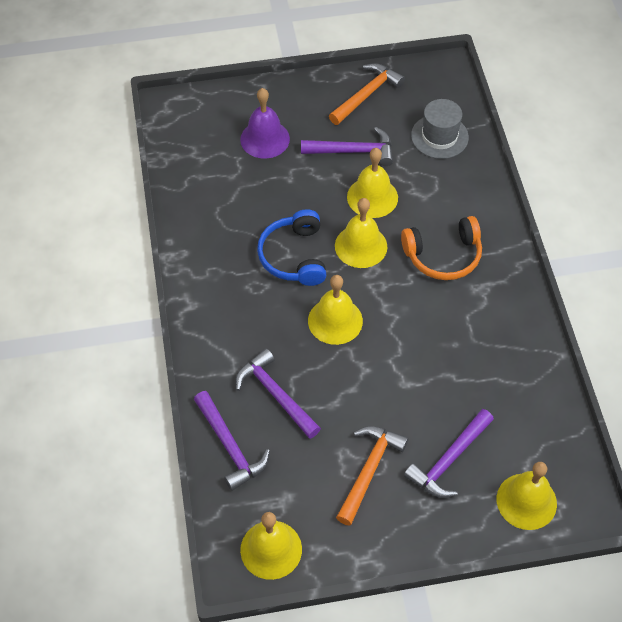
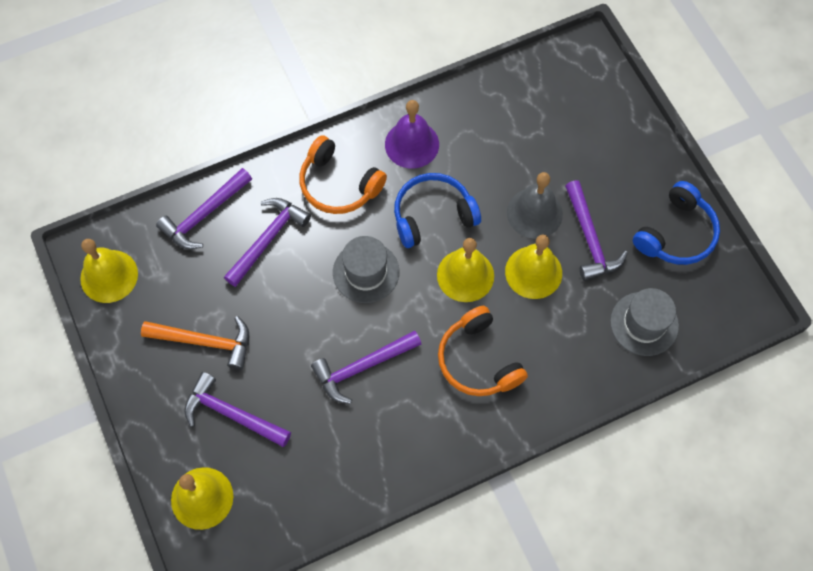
camera: 75 degrees right, 10 degrees up
(237, 323) = (338, 185): none -> orange headphones
(265, 139) = (575, 149): purple bell -> purple bell (412, 144)
(316, 182) = (534, 213): none -> grey bell
(335, 320) = (366, 272): yellow bell -> grey hat
(366, 95) = (676, 234): orange hammer -> blue headphones
(428, 343) = (362, 367): none -> purple hammer

